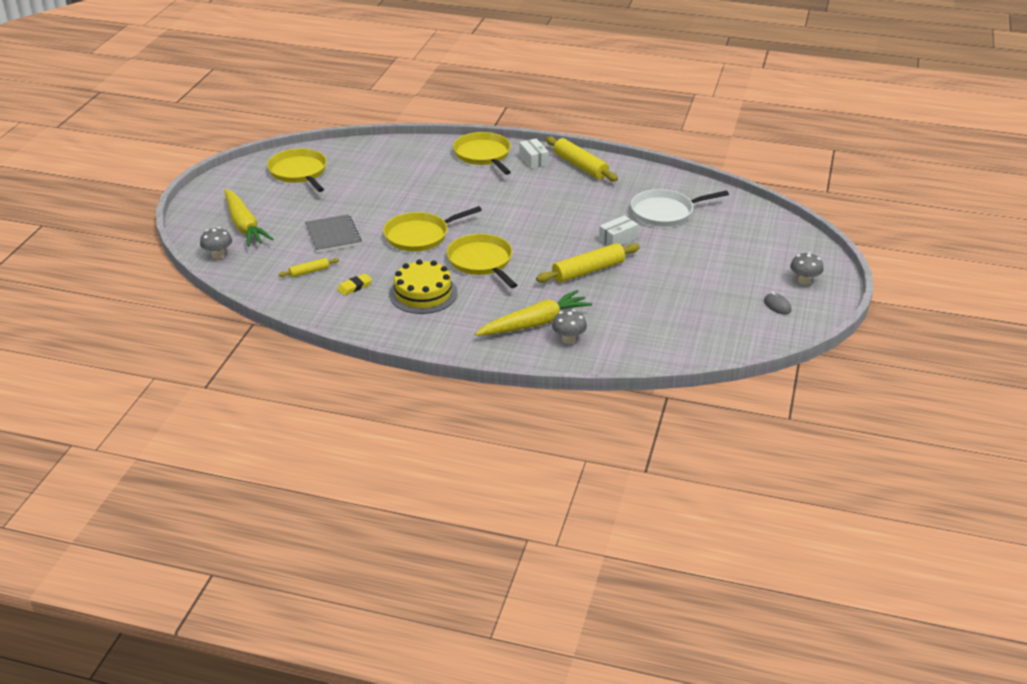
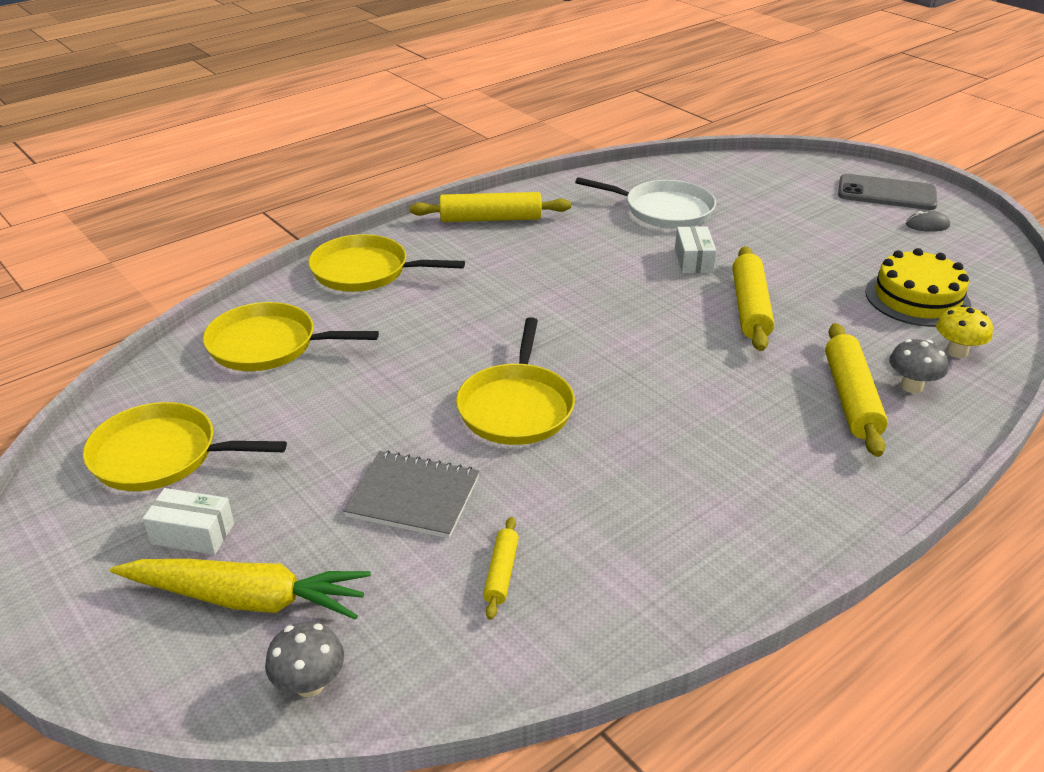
camera: 55 degrees left, 0 degrees up
(354, 287) = (602, 536): yellow eraser -> none
(423, 293) = (688, 468): yellow cake -> yellow cake (917, 298)
(481, 262) = (647, 380): yellow pan -> yellow pan (268, 345)
(533, 160) = (432, 242): white box -> white box (192, 534)
(534, 323) = (851, 398): yellow carrot -> yellow rolling pin
(624, 347) = (957, 352): none -> yellow mushroom
(665, 212) = (663, 210): white pan -> white pan turned 90 degrees counterclockwise
(804, 281) = (886, 193): grey mushroom -> grey phone

